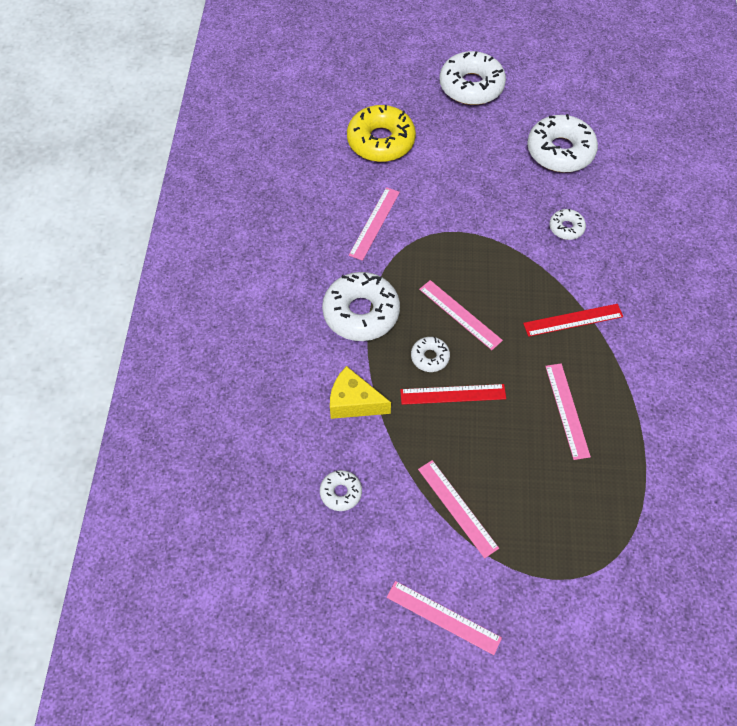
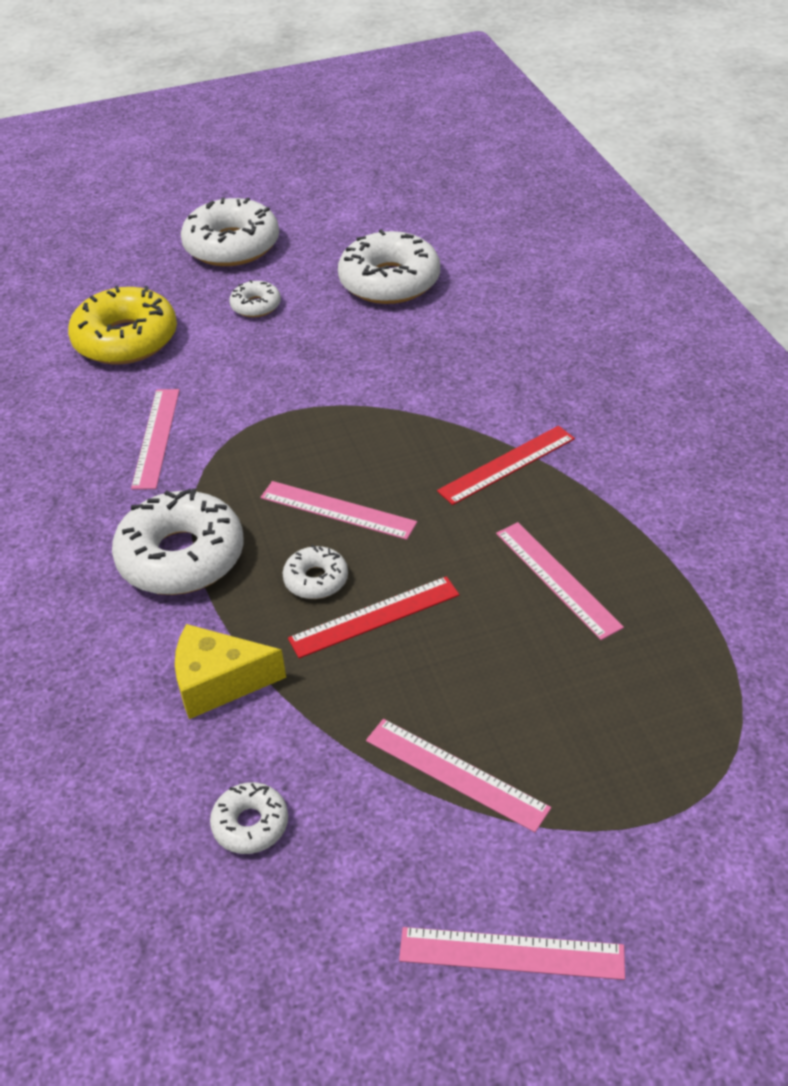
camera: 20 degrees left, 15 degrees down
(566, 228) = (441, 361): white donut -> white donut (256, 306)

